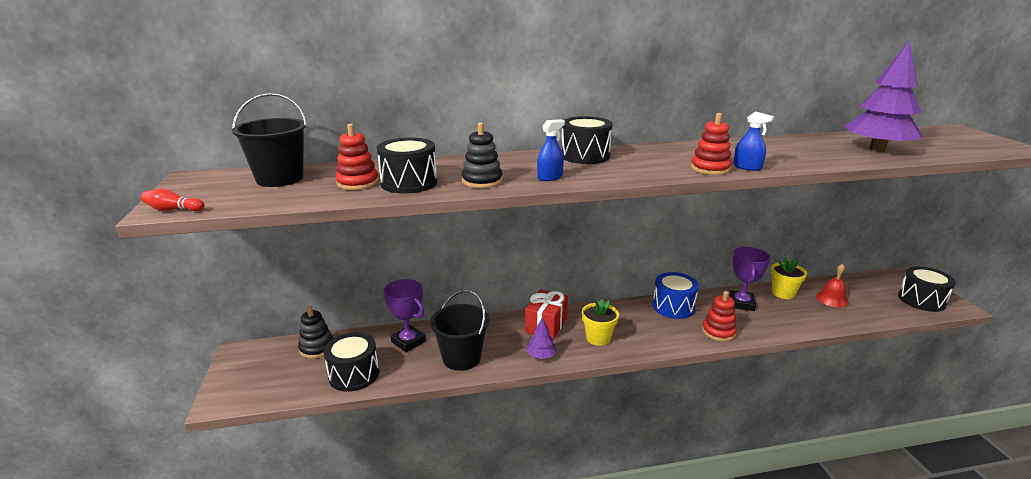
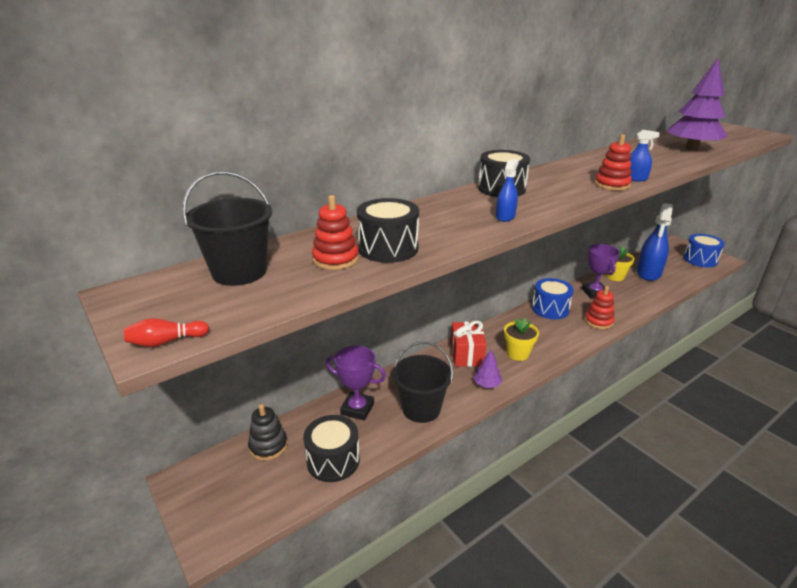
camera: 25 degrees left, 5 degrees up
(482, 181) = (453, 232): black stacking toy -> none
(832, 299) = (648, 273): red bell -> blue spray bottle
(921, 300) = (700, 260): black drum -> blue drum

